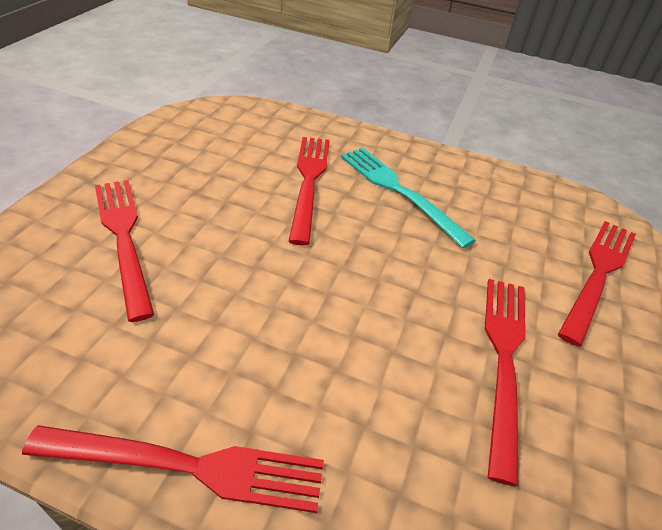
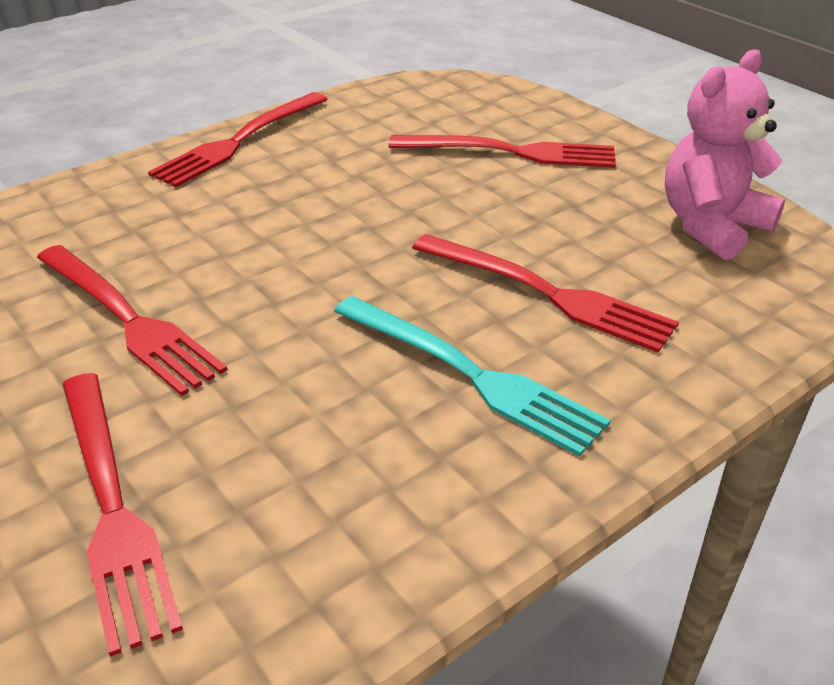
camera: 125 degrees right, 5 degrees down
(193, 138) = (711, 226): none -> pink teddy bear
(399, 191) = (471, 375): turquoise fork -> turquoise fork turned 45 degrees clockwise

